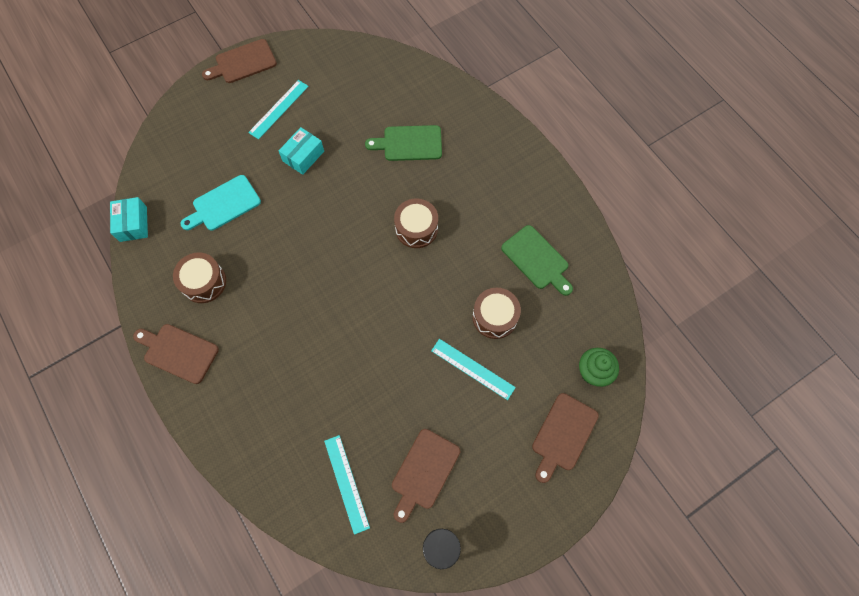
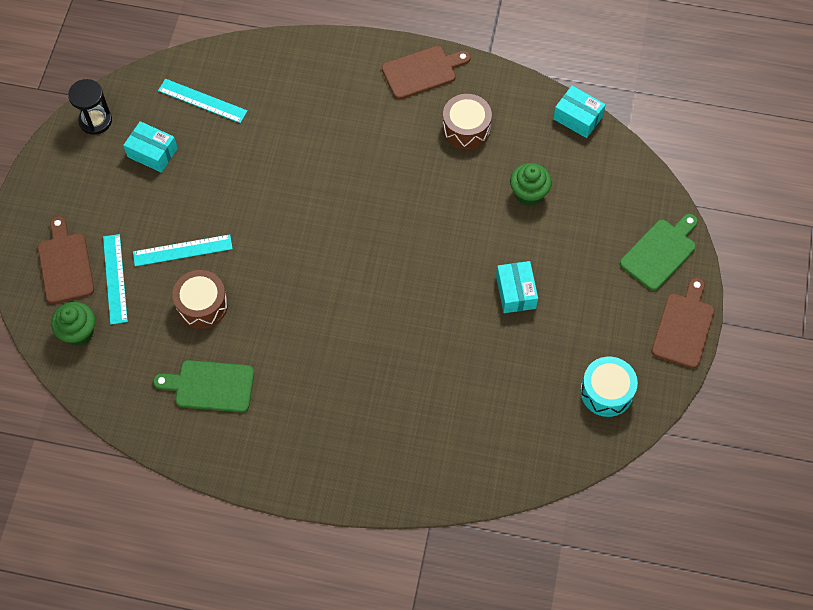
camera: 135 degrees right, 5 degrees down
(223, 204) = (528, 194): turquoise cutting board -> green cupcake
(279, 109) = (592, 314): turquoise ruler -> turquoise ruler (115, 278)
(322, 68) = (606, 392): none -> turquoise drum
(409, 143) = (437, 391): green cutting board -> green cutting board (660, 252)
(416, 228) = (344, 319): brown drum -> none
(424, 472) = (152, 153): brown cutting board -> turquoise box

